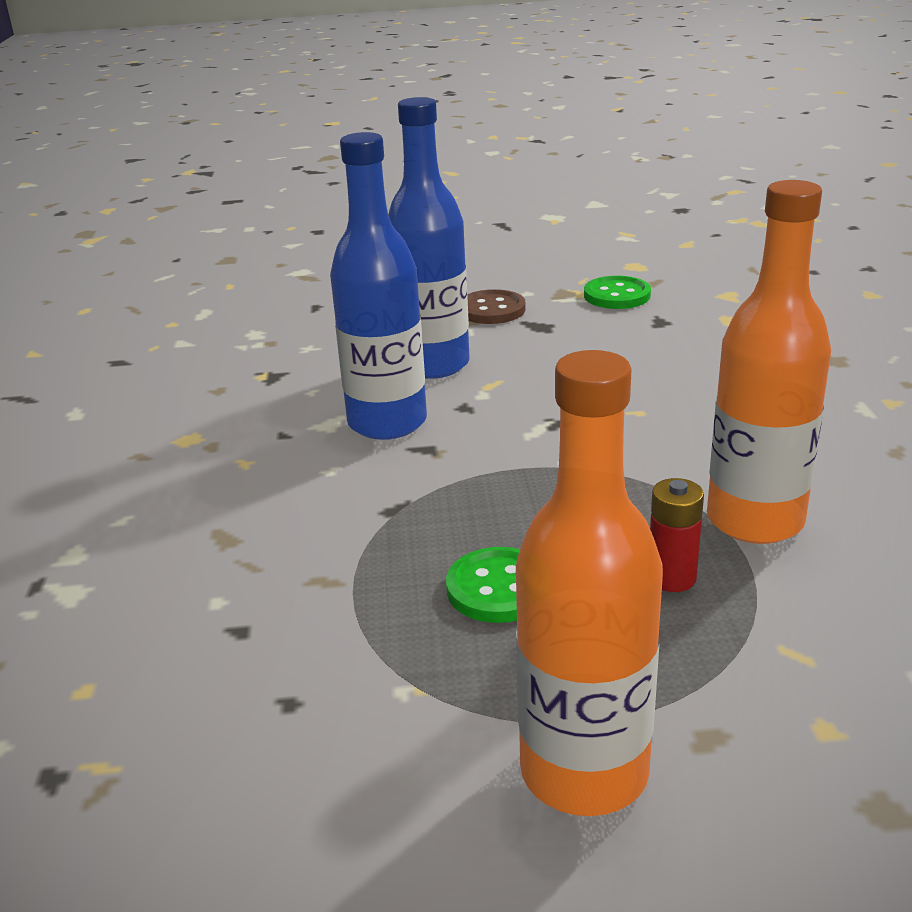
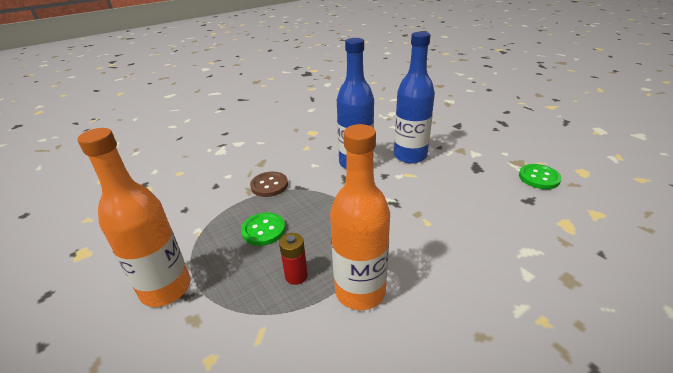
camera: 60 degrees right, 5 degrees up
(492, 310) = (475, 151): brown button -> brown button (269, 185)

